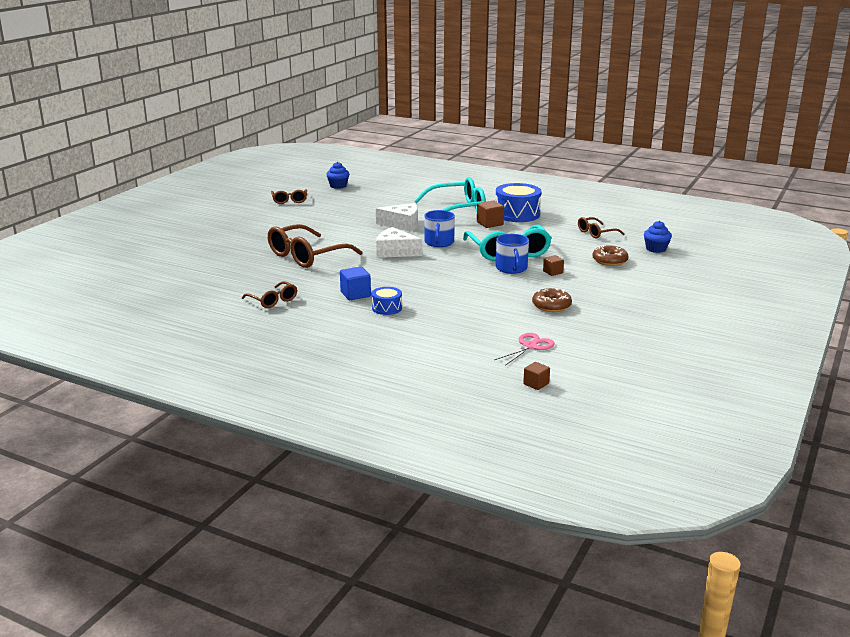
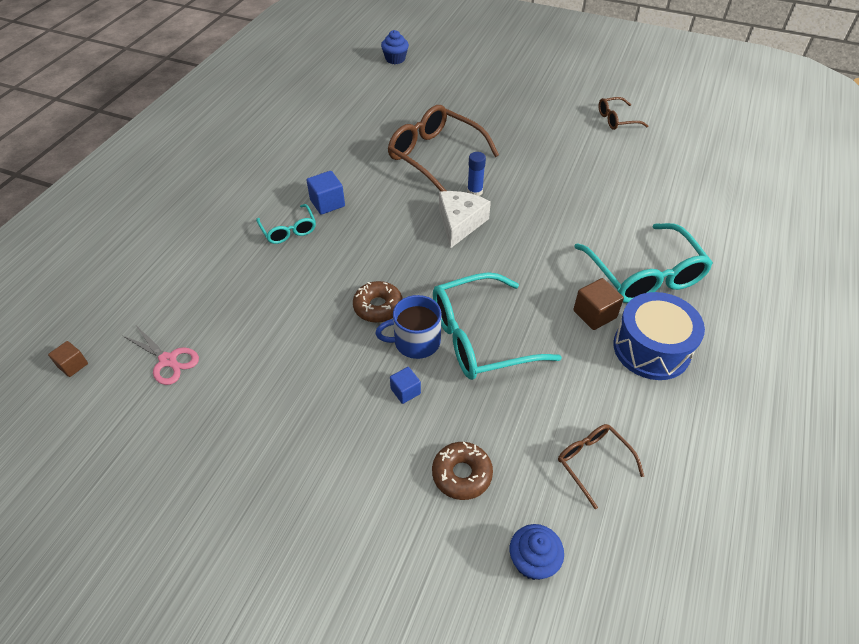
camera: 85 degrees right, 25 degrees up
(273, 300) = (313, 149): brown glasses -> none
(338, 186) = (693, 150): blue cupcake -> blue cupcake (395, 59)
(359, 246) = (474, 191): none -> blue glue stick
(387, 308) = (289, 230): blue drum -> turquoise glasses
(402, 224) = (561, 222): white cheese -> none
(439, 242) = (501, 262): blue mug -> none
(551, 306) = (285, 386): brown donut -> brown donut (378, 307)
(553, 272) = (405, 391): brown cube -> blue cube

